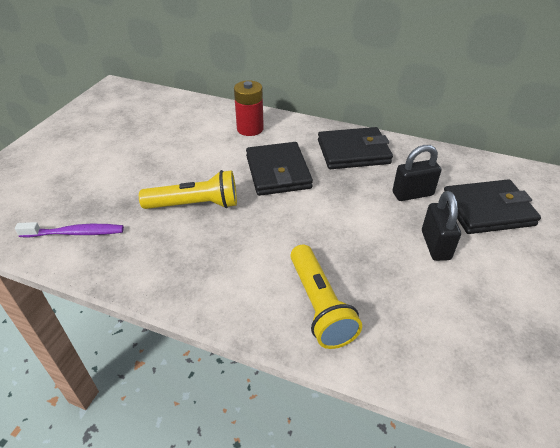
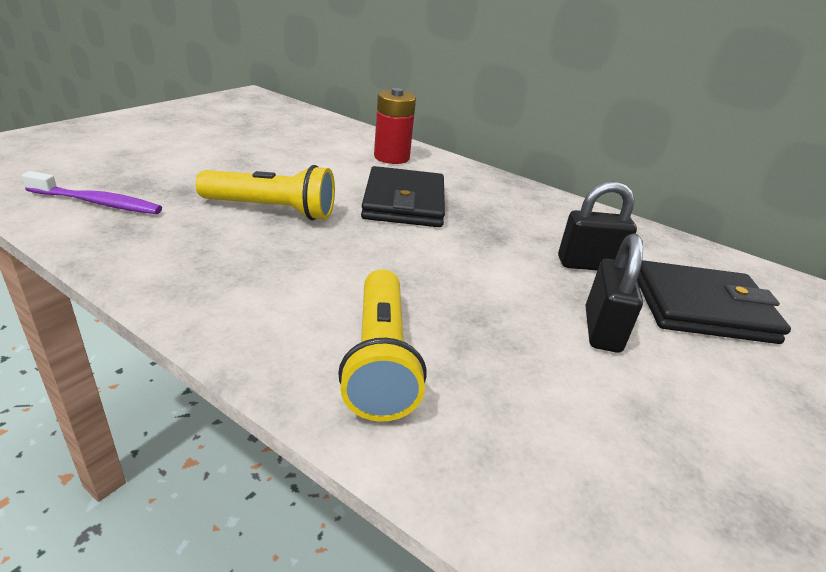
camera: 10 degrees right, 10 degrees down
(353, 152) = (519, 205): black wallet -> none

